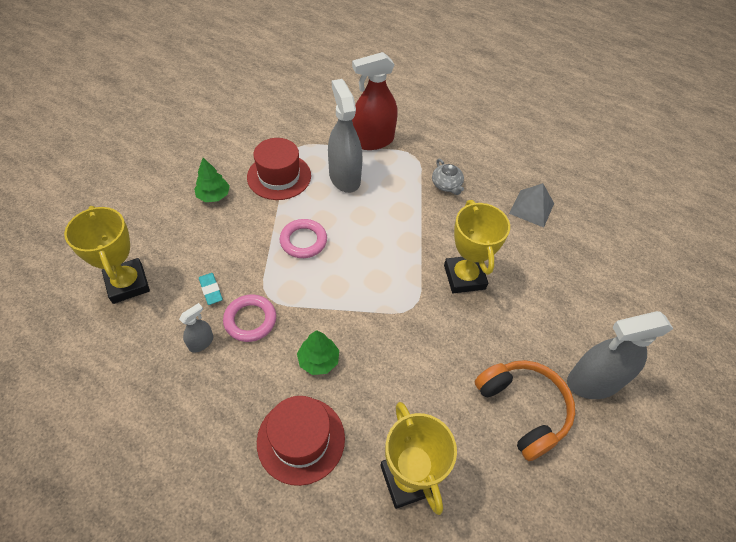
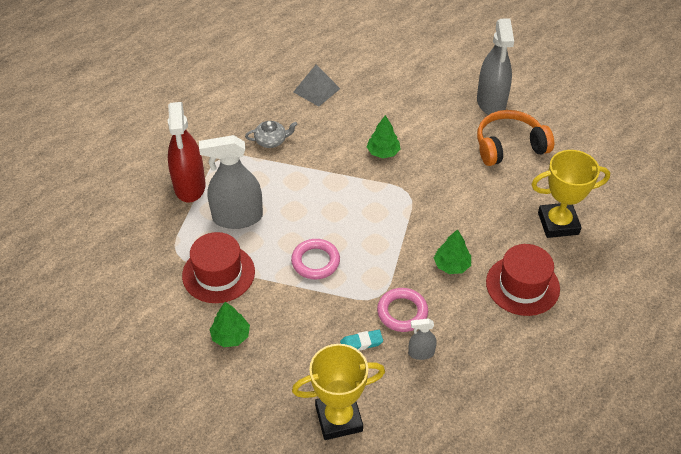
camera: 75 degrees left, 5 degrees down
(201, 342) = (421, 353): grey spray bottle -> grey spray bottle turned 60 degrees counterclockwise
(464, 277) = (383, 152): yellow trophy -> green tree

